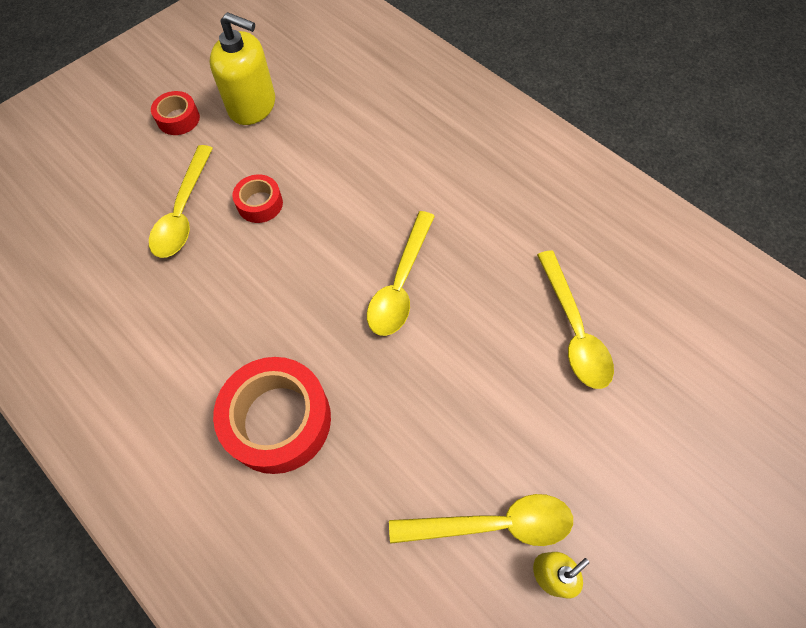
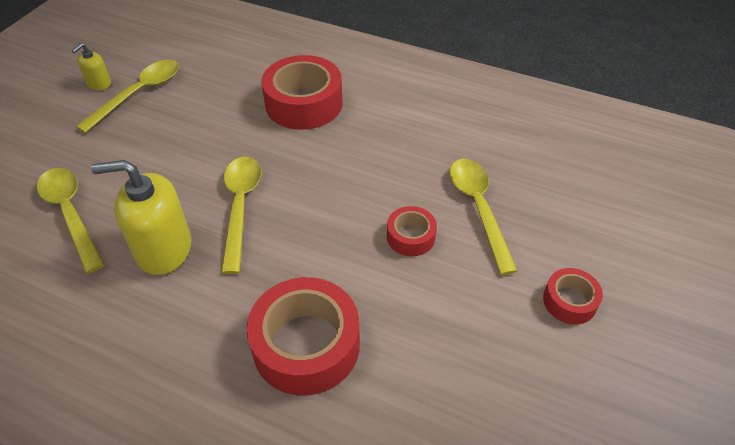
camera: 160 degrees right, 15 degrees down
(252, 106) = (498, 348): yellow soap dispenser -> yellow soap dispenser (164, 249)
(384, 145) = (306, 345): none -> red tape
(493, 524) = (139, 94): yellow spoon -> yellow spoon turned 150 degrees clockwise

